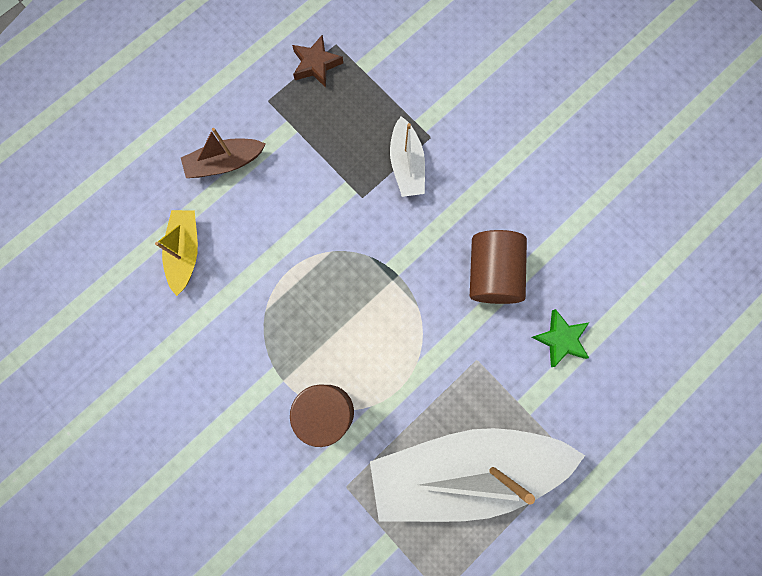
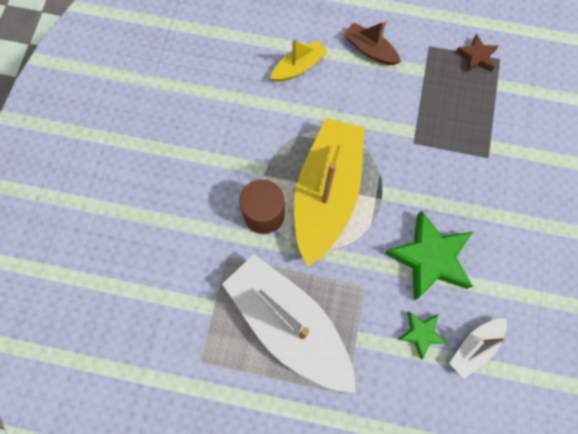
camera: 55 degrees right, 5 degrees down
(352, 327) = (326, 193): none -> yellow boat
(406, 165) = (457, 155): white boat -> white boat (474, 347)
(492, 273) = (429, 258): brown cylinder -> green star

